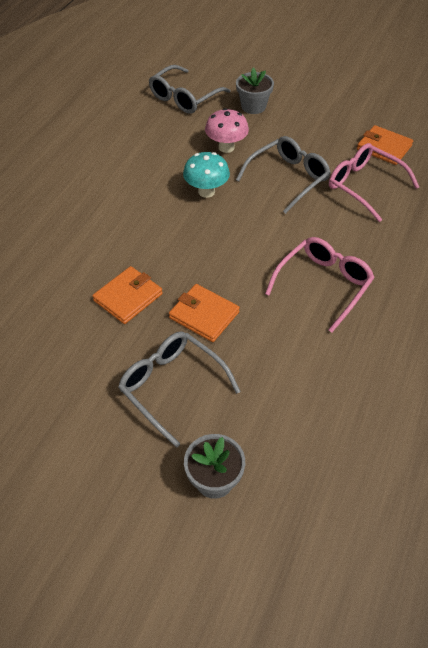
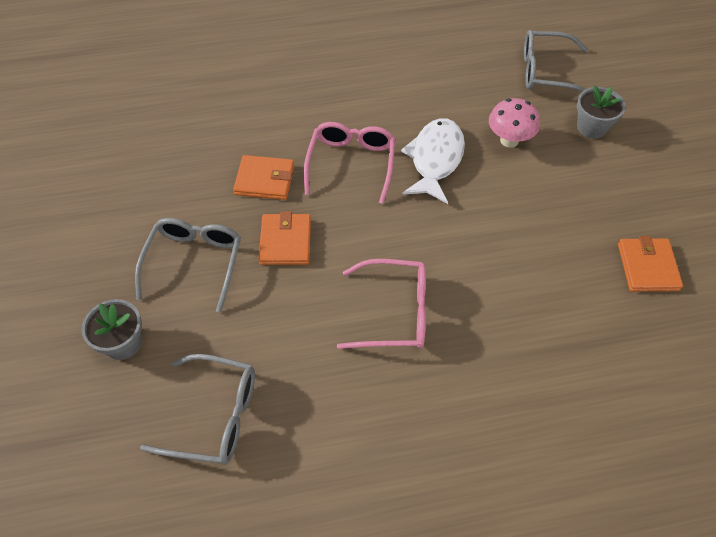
camera: 55 degrees right, 5 degrees up
(206, 191) = (435, 159): turquoise mushroom -> white fish
(288, 178) = (514, 210): grey glasses -> grey glasses (214, 416)
(364, 186) = (567, 278): pink glasses -> pink glasses (351, 164)

